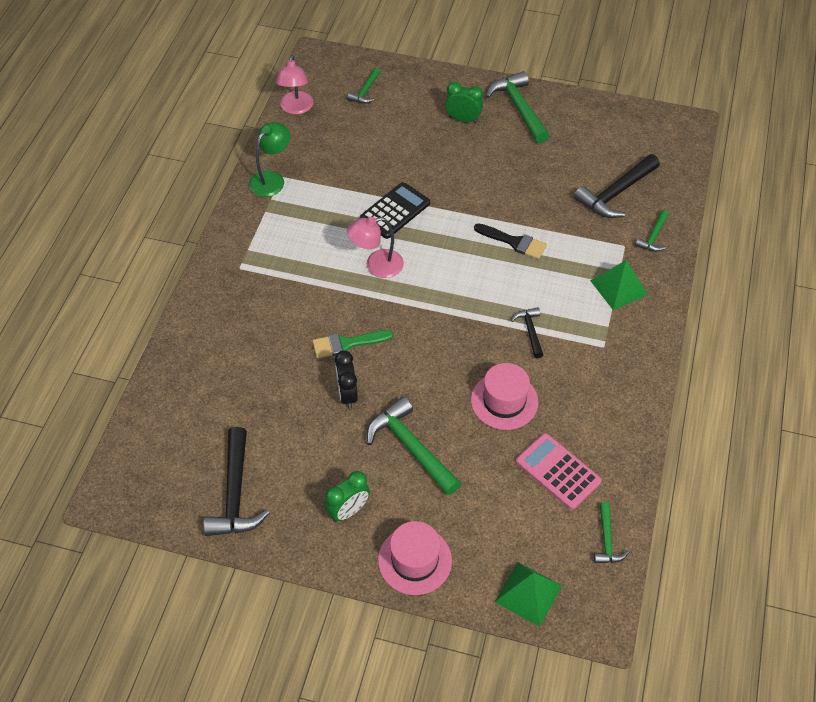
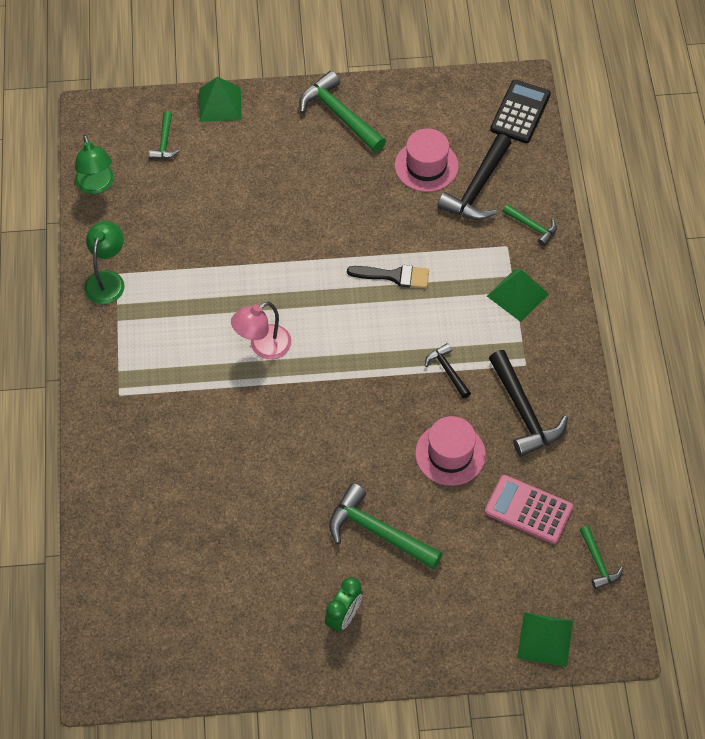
camera: 20 degrees left, 5 degrees up
(235, 494) = (225, 638): black hammer -> black hammer (524, 412)
(296, 108) = (96, 185): pink lamp -> green lamp
(347, 344) = (269, 444): green brush -> none
(347, 395) = (292, 498): black clock -> none
(395, 211) = (256, 278): black calculator -> black calculator (520, 112)
(415, 560) = (427, 644): pink hat -> pink hat (426, 166)
(423, 76) = (220, 104): none -> green pyramid
(463, 120) = (285, 147): green clock -> none
(653, 236) = (532, 227): green hammer -> green hammer turned 60 degrees counterclockwise

